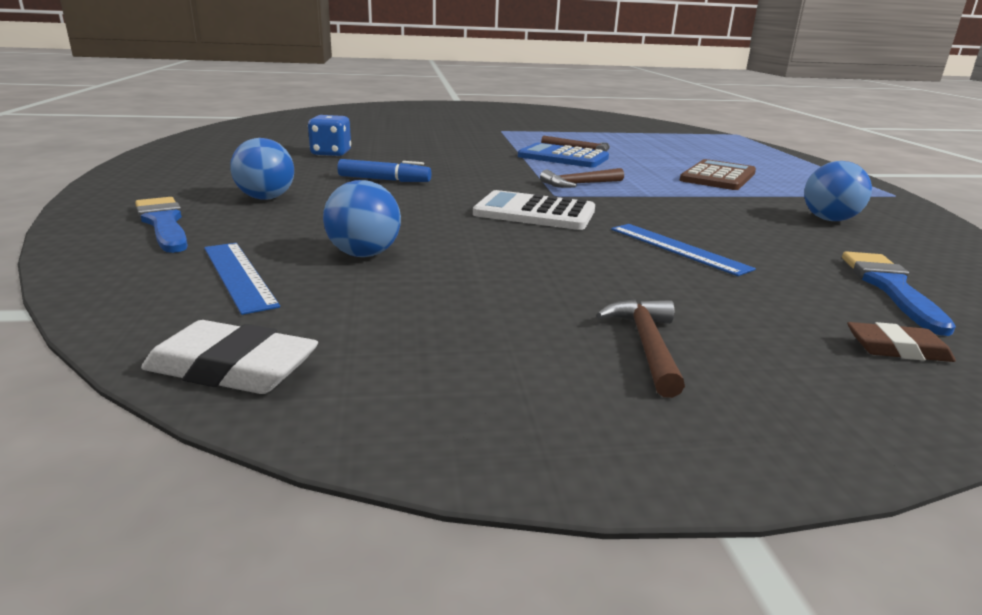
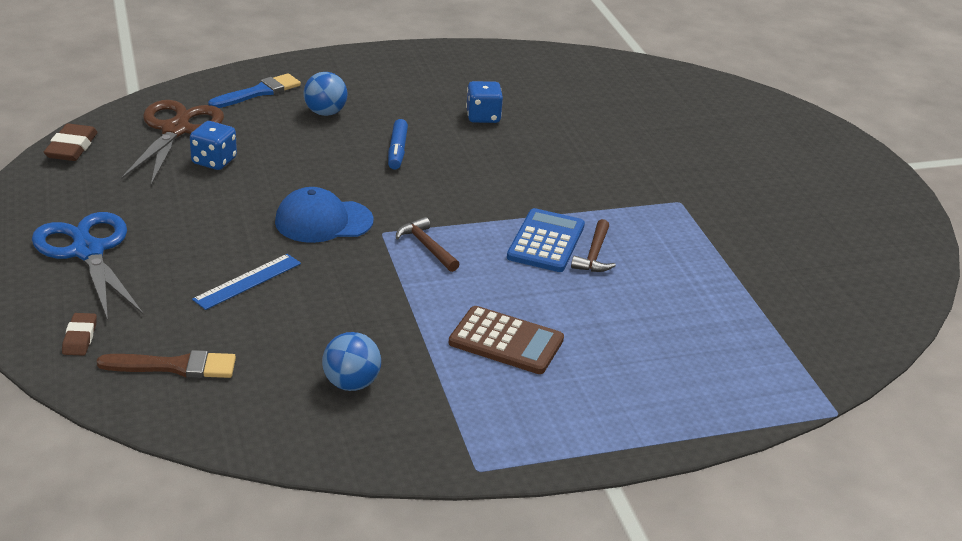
camera: 80 degrees right, 10 degrees up
(232, 368) = (71, 147): white eraser -> brown eraser
(239, 275) = (175, 130): blue ruler -> brown scissors
(364, 254) = (214, 161): blue ball -> blue dice
(534, 212) = (323, 221): white calculator -> blue cap
(646, 346) = (88, 251): brown hammer -> blue scissors
(890, 288) = (175, 366): blue brush -> brown brush

